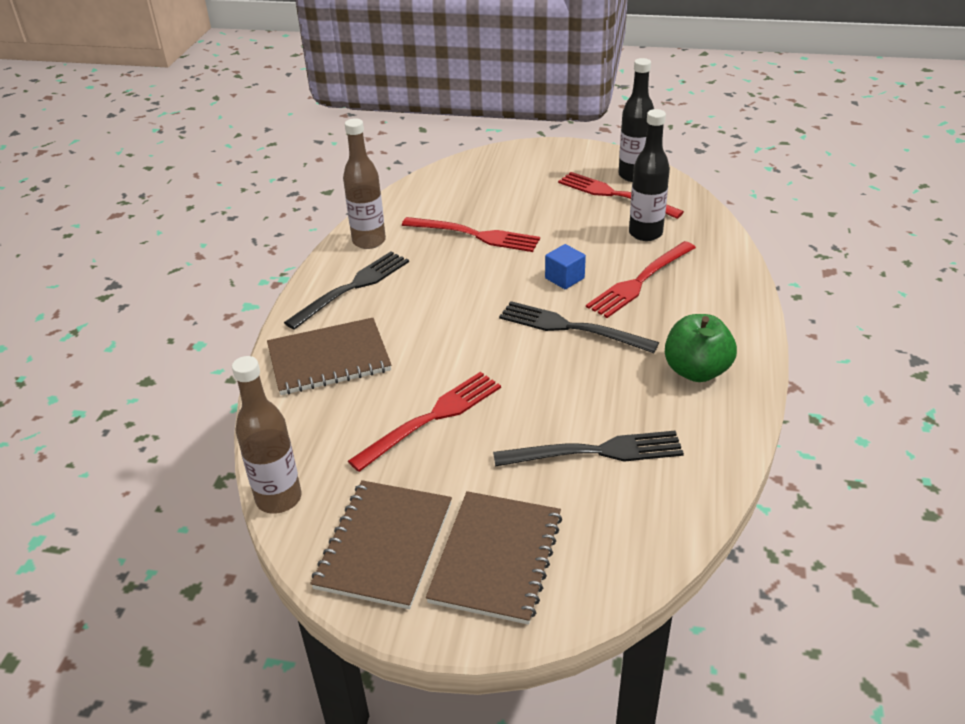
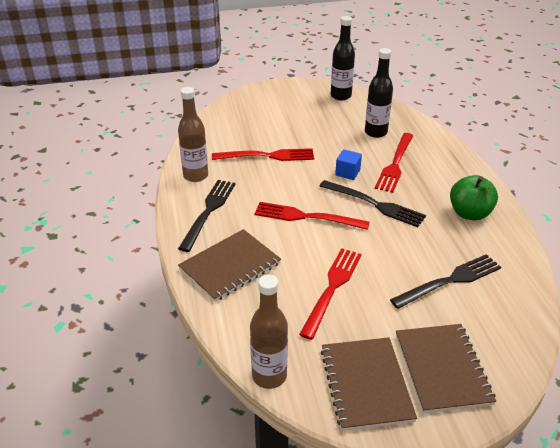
camera: 25 degrees left, 0 degrees up
(570, 328) = (375, 204): black fork -> black fork turned 150 degrees counterclockwise
(614, 195) = (338, 111): red fork -> red fork (306, 217)

